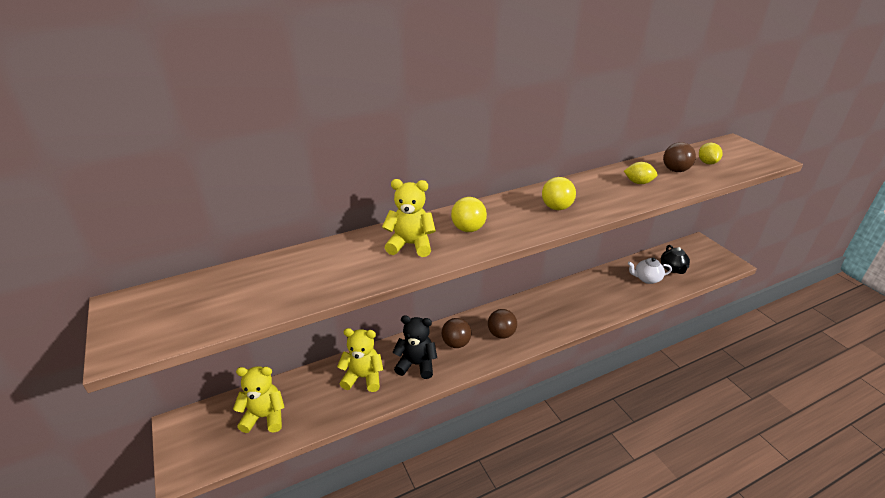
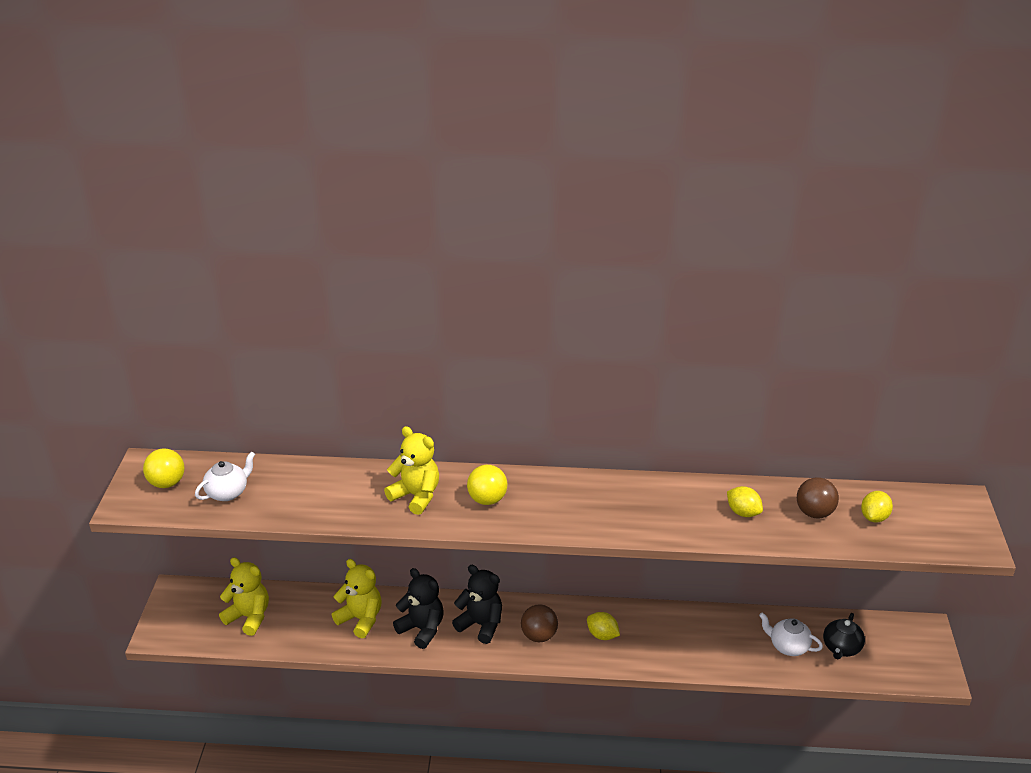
camera: 30 degrees right, 0 degrees up
(232, 299) = (228, 492): none -> white teapot
(456, 343) = (481, 625): brown ball -> black teddy bear
(540, 316) = (602, 635): none -> yellow lemon
(556, 207) = (606, 509): yellow ball -> yellow ball (167, 483)

